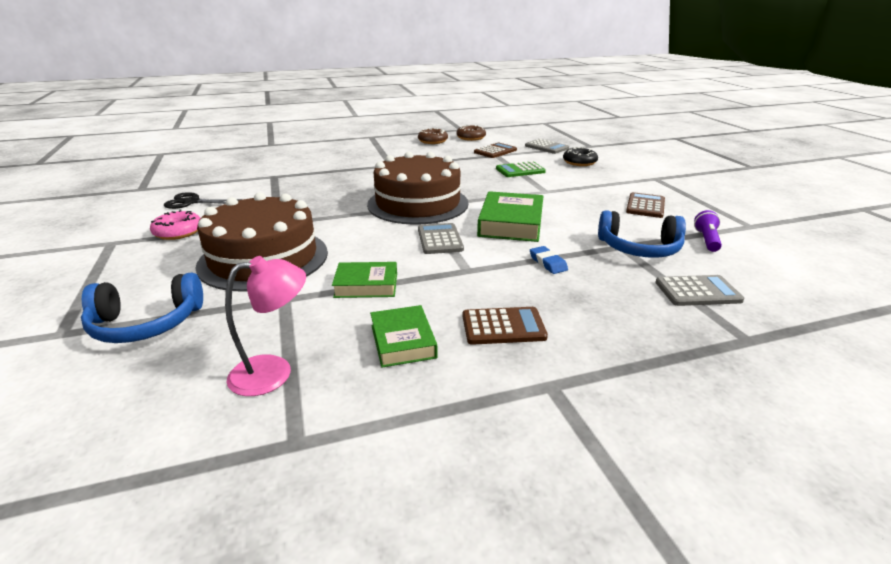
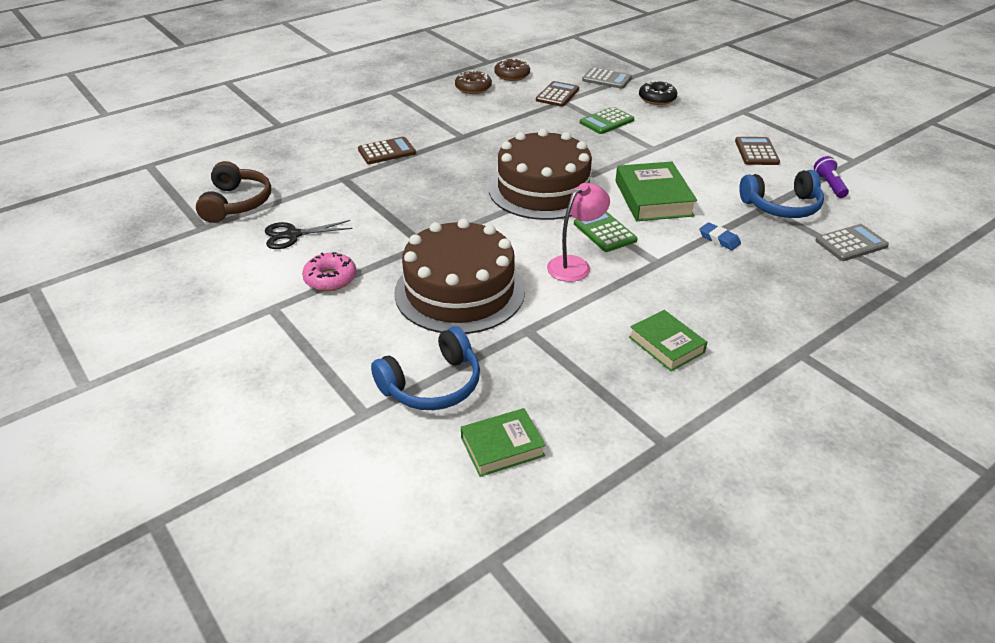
camera: 20 degrees left, 10 degrees up
(182, 179) = (236, 203): none -> brown headphones
(274, 372) = (593, 397): pink lamp -> pink lamp (575, 265)
(366, 285) = (586, 298): green book -> green book (502, 447)
(440, 239) = (605, 232): grey calculator -> green calculator
(503, 327) = (731, 312): brown calculator -> brown calculator (386, 151)

